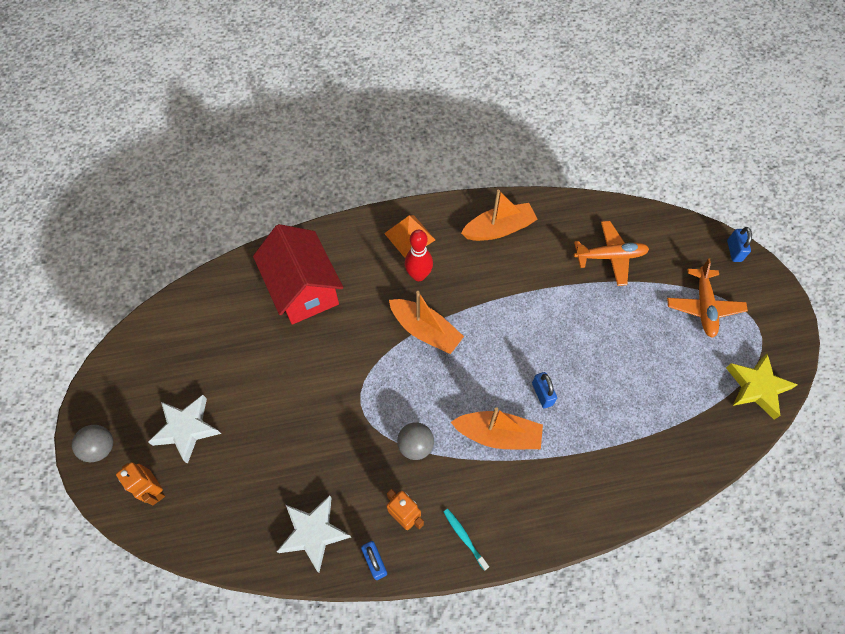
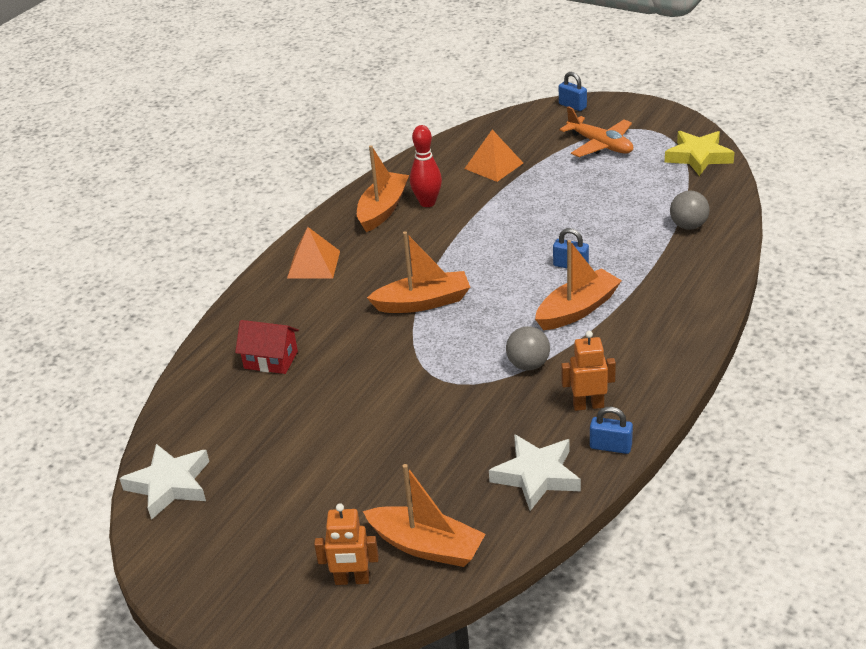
camera: 45 degrees left, 25 degrees down
(101, 448) = (246, 606): grey ball -> grey ball (688, 226)
(186, 429) = (313, 521): white star -> white star (170, 485)
(208, 512) = (426, 546): none -> orange boat
(303, 289) = (271, 360): red house -> red house, size x0.53
(418, 275) = (361, 278): red bowling pin -> red bowling pin (427, 203)
(464, 537) = (649, 377): turquoise toothbrush -> none
(610, 256) = (493, 165): orange plane -> orange pyramid

